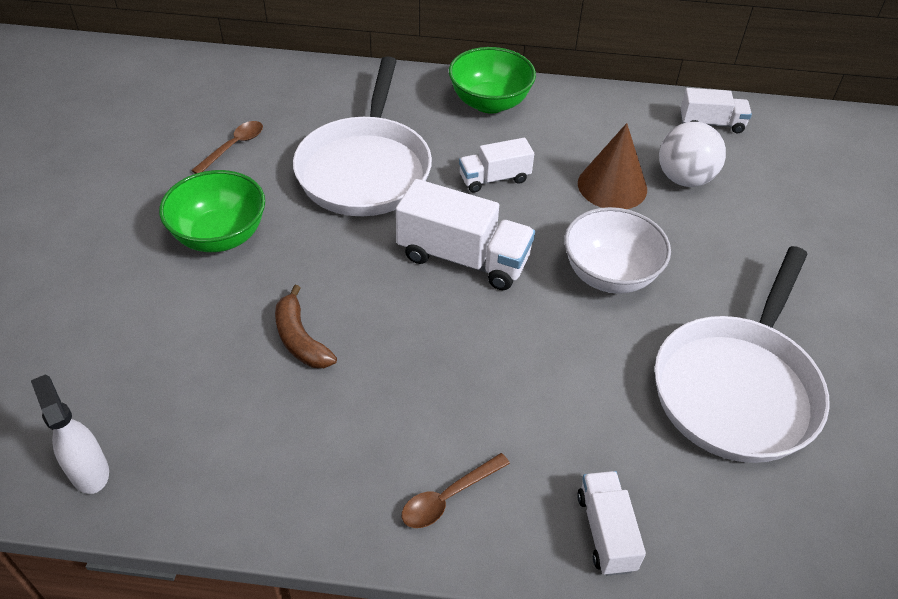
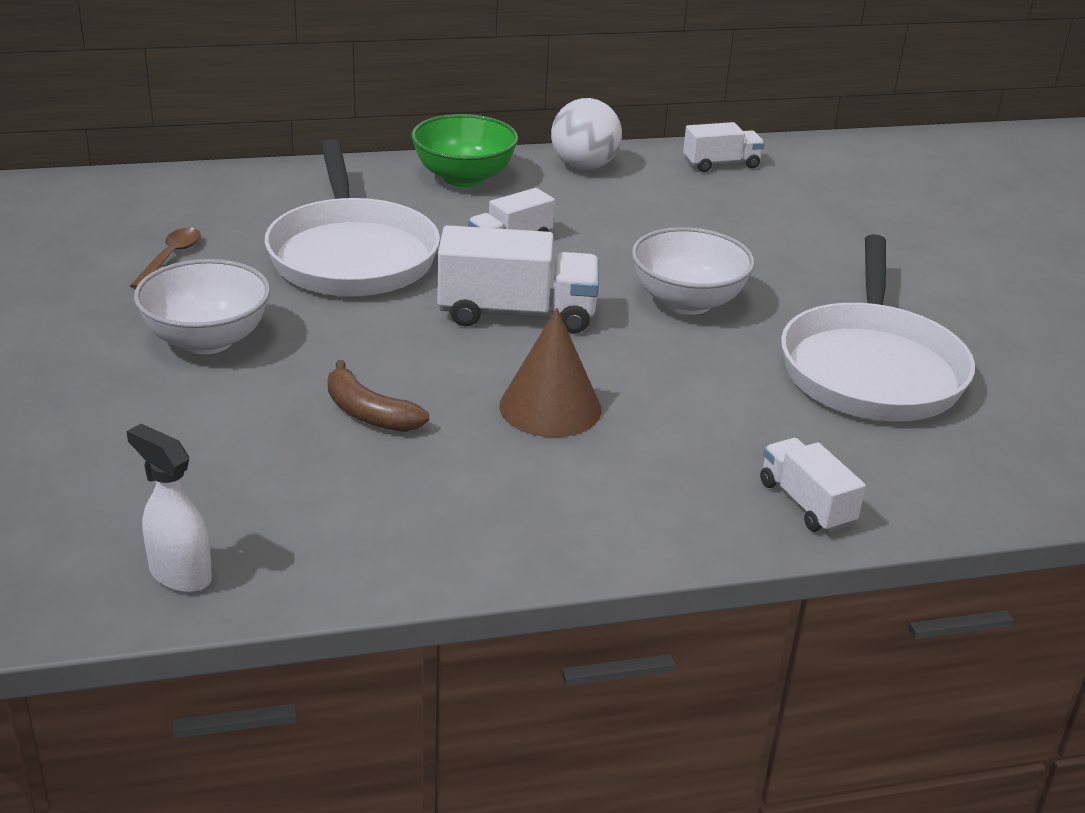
camera: 20 degrees left, 15 degrees down
(220, 236) = (207, 340): green bowl -> white bowl
(448, 497) = (624, 510): brown spoon -> none
(612, 186) = (646, 229): brown cone -> brown cone (550, 407)
(684, 178) = (719, 212): white ball -> white ball (584, 166)

